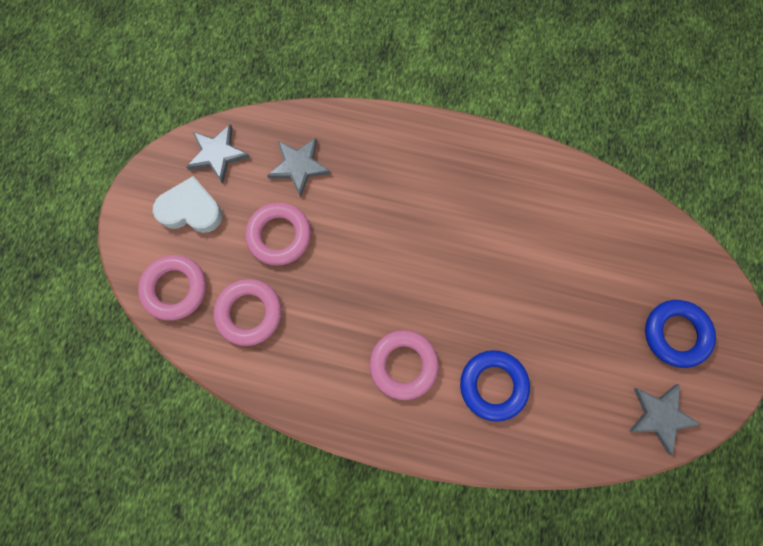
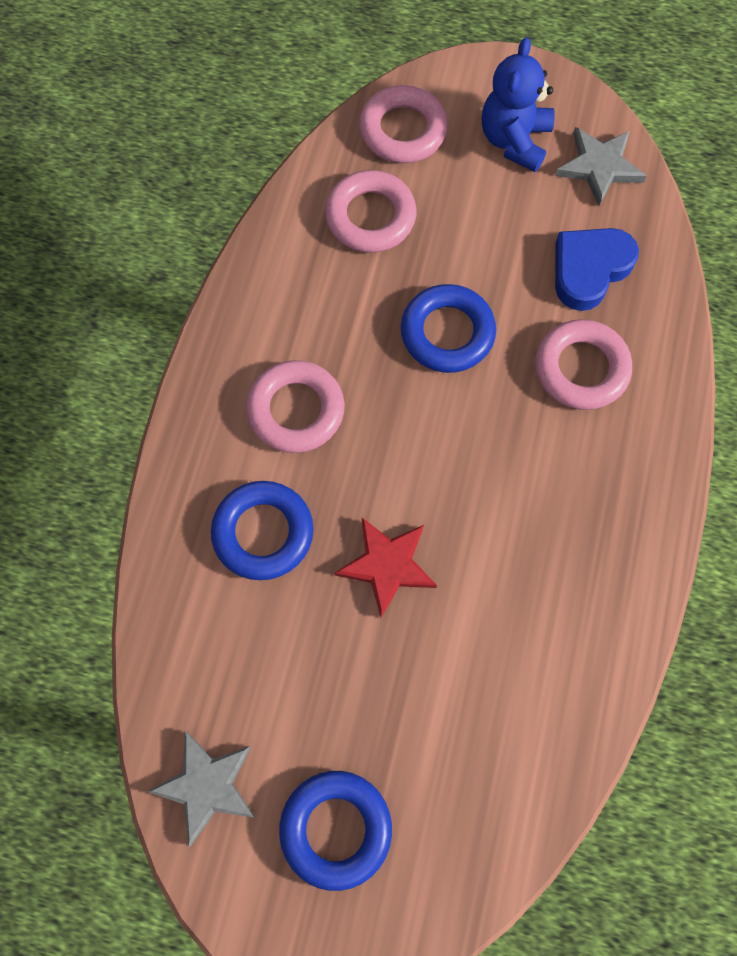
camera: 90 degrees right, 5 degrees down
(191, 210) = (514, 141): white heart -> blue teddy bear
(279, 236) = (481, 248): pink ring -> pink ring (581, 369)
(299, 166) = (589, 270): grey star -> blue heart
(345, 260) = (447, 333): none -> blue ring
(511, 302) = (387, 565): none -> red star

